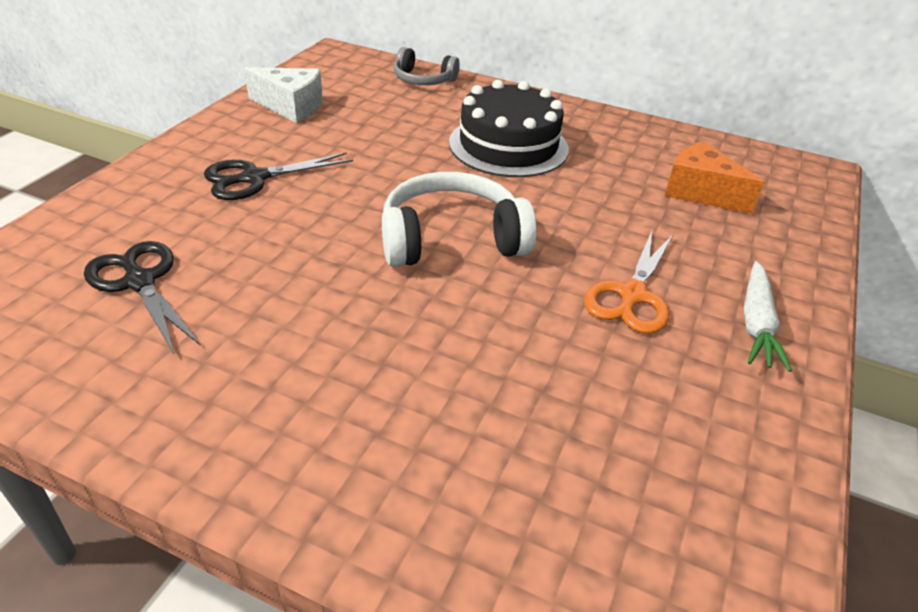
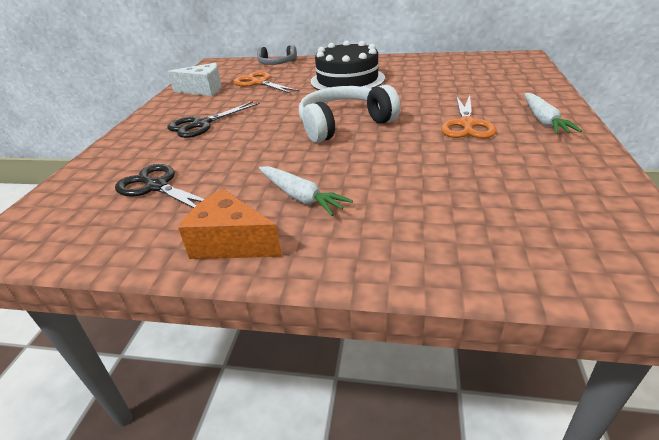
camera: 10 degrees left, 5 degrees down
(315, 363) = (300, 197): none -> white carrot
(377, 114) = (259, 83): none -> orange scissors
(700, 192) = (469, 76): orange cheese -> orange cheese (231, 243)

